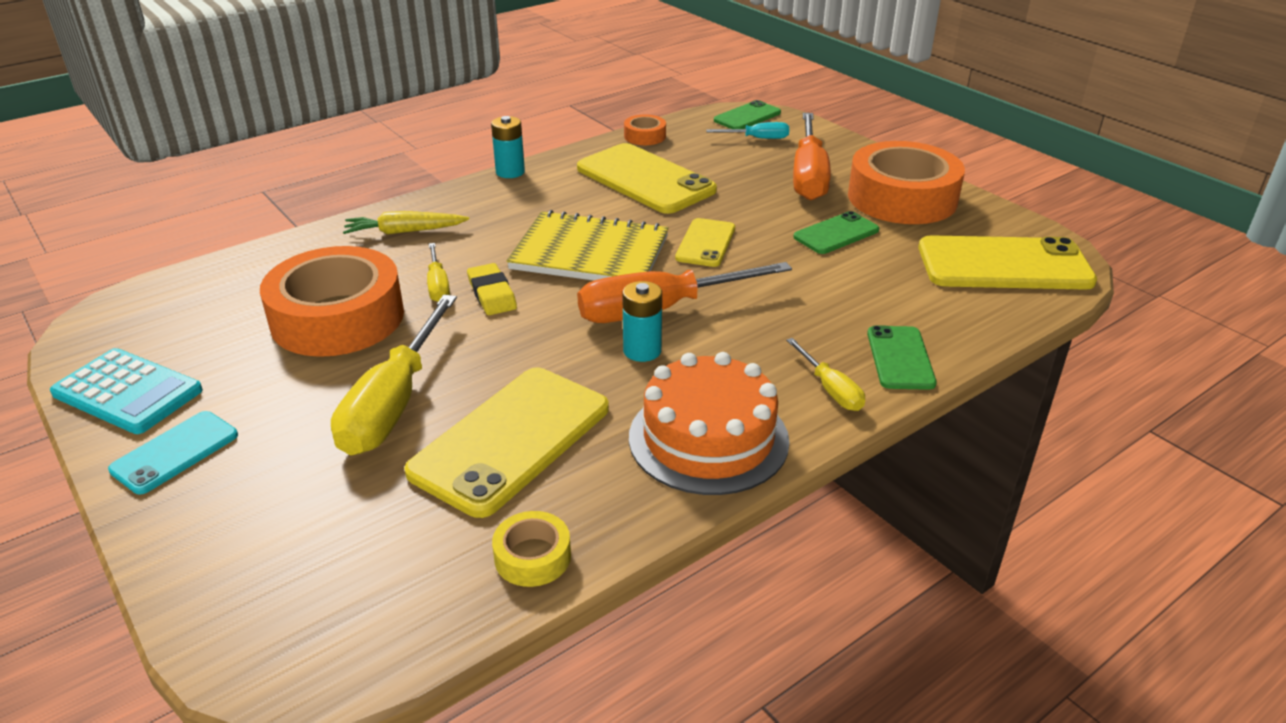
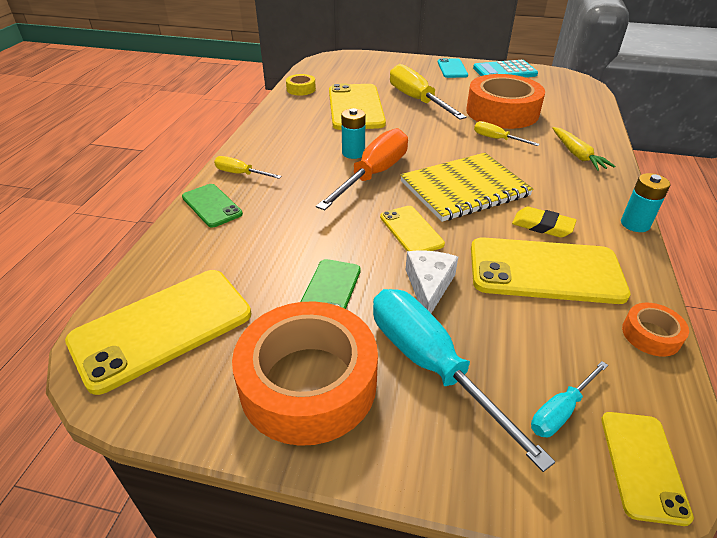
camera: 140 degrees right, 5 degrees up
(404, 231) = (577, 155): yellow carrot -> yellow carrot turned 120 degrees clockwise
(492, 294) = (465, 146): yellow eraser -> yellow eraser (542, 226)
(708, 438) = (279, 135): orange cake -> none
(747, 116) = (642, 465): green phone -> yellow phone
(750, 206) = (429, 286): none -> white cheese
(808, 176) = (430, 365): orange screwdriver -> turquoise screwdriver

